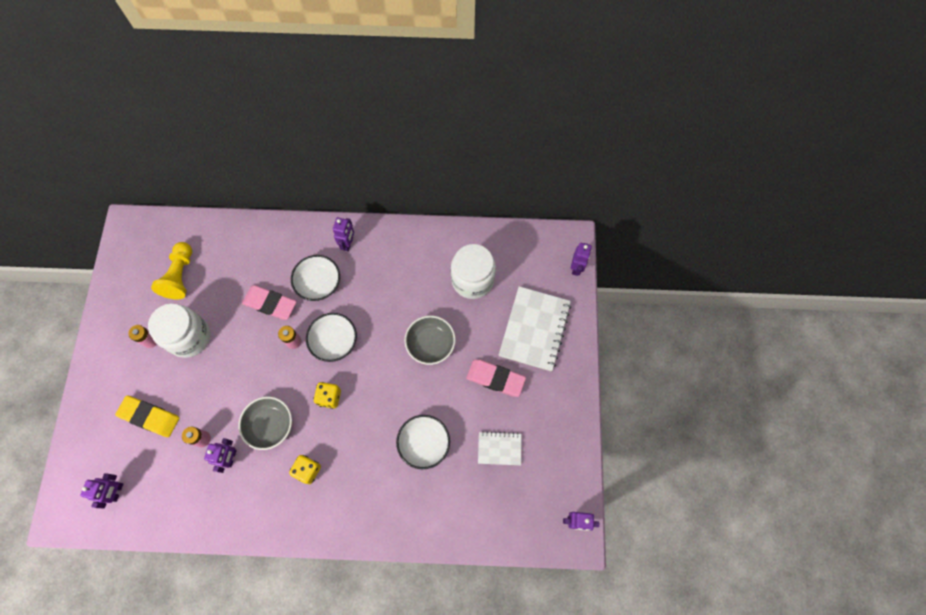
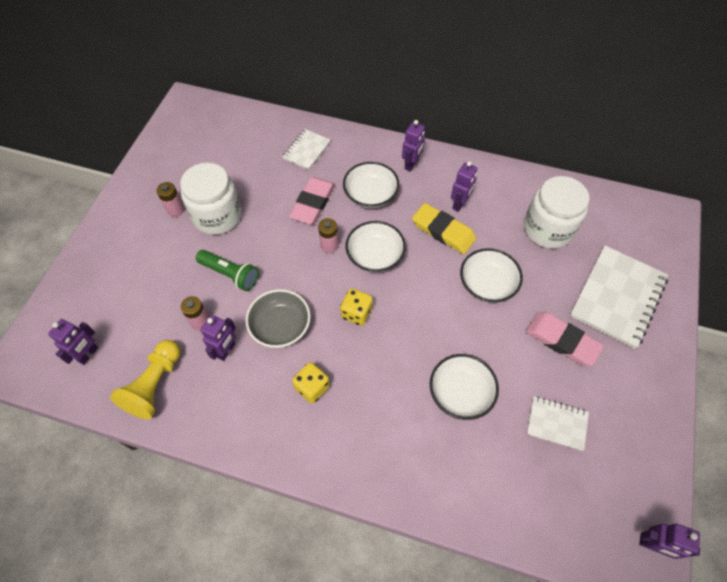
camera: 15 degrees right, 10 degrees down
(150, 417) = (150, 285): yellow eraser -> yellow eraser (443, 231)
(180, 276) = (225, 157): yellow pawn -> yellow pawn (154, 385)
(216, 389) = (230, 274): none -> green flashlight
(252, 251) = (306, 150): none -> white notebook
(270, 304) = (313, 203): pink eraser -> pink eraser turned 75 degrees clockwise
(430, 344) = (487, 284): grey bowl -> white bowl
(576, 268) = (676, 243): purple robot -> purple robot (459, 204)

